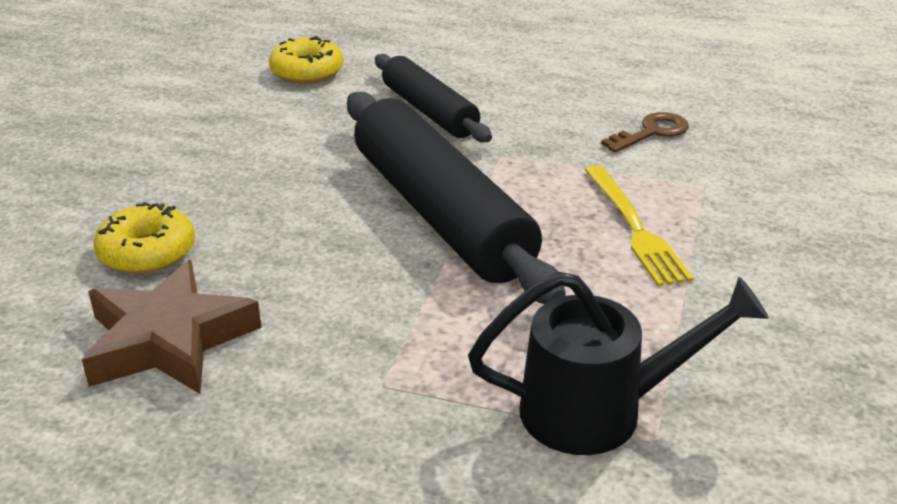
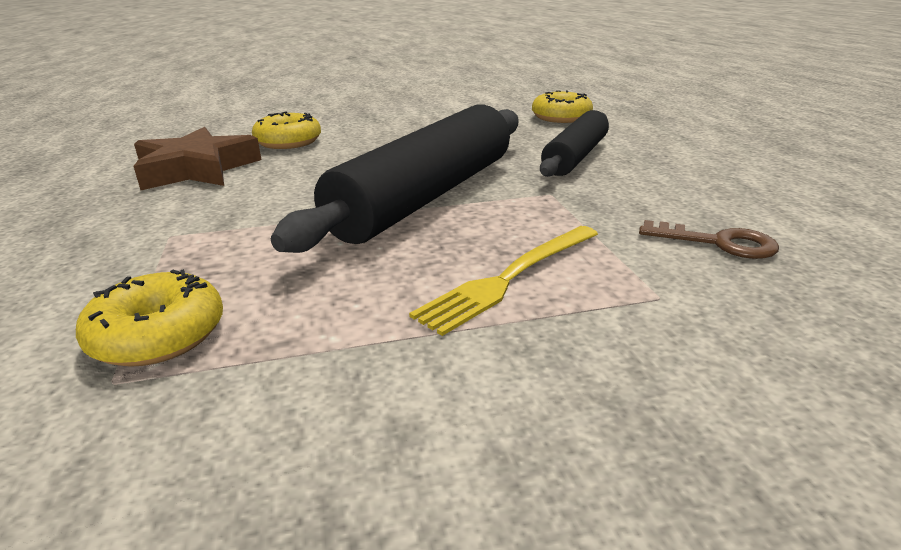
camera: 60 degrees right, 5 degrees down
(599, 411) = (158, 335): black watering can -> yellow donut

